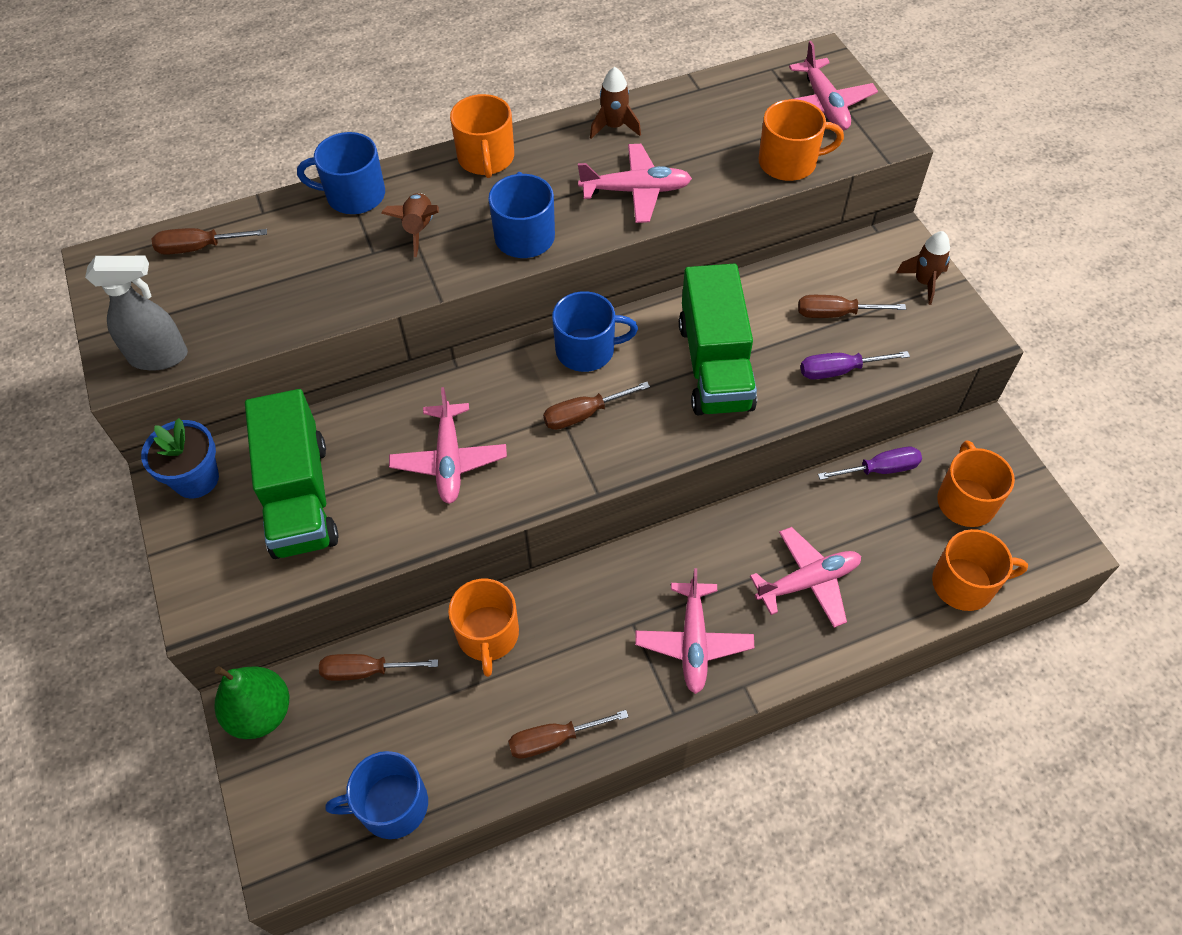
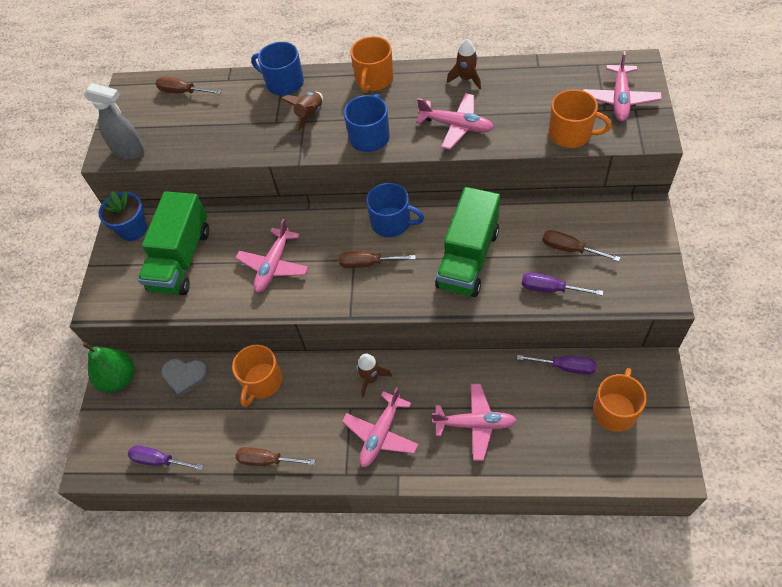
camera: 30 degrees right, 0 degrees up
(366, 671) = (185, 376): brown screwdriver -> grey heart
(392, 805) = (160, 461): blue mug -> purple screwdriver
(924, 282) = (646, 246): brown rocket -> brown rocket (370, 379)
(964, 584) = (582, 467): orange mug -> none

